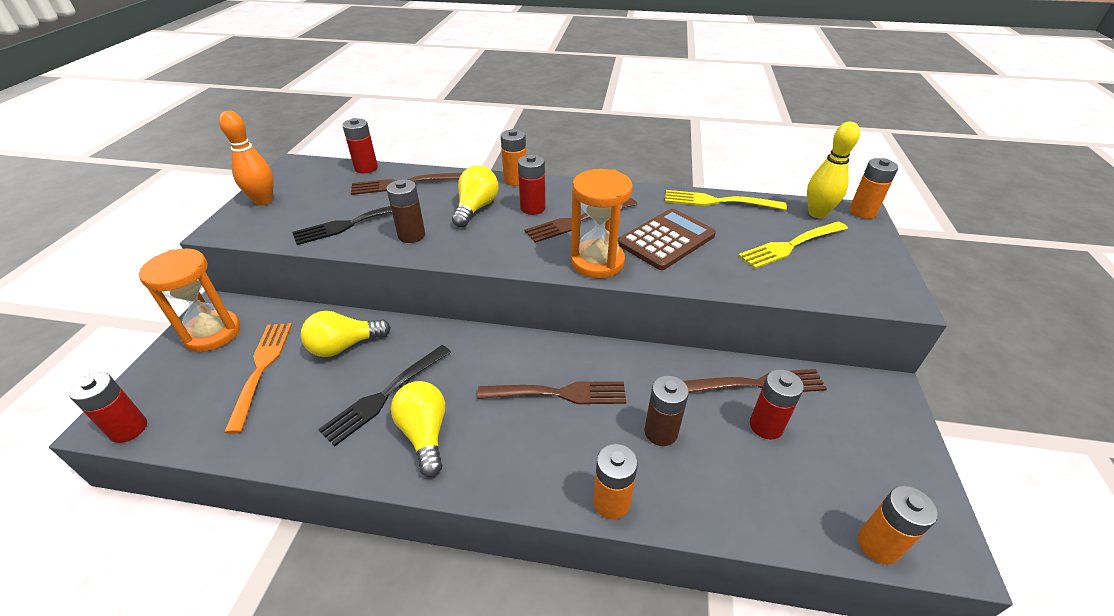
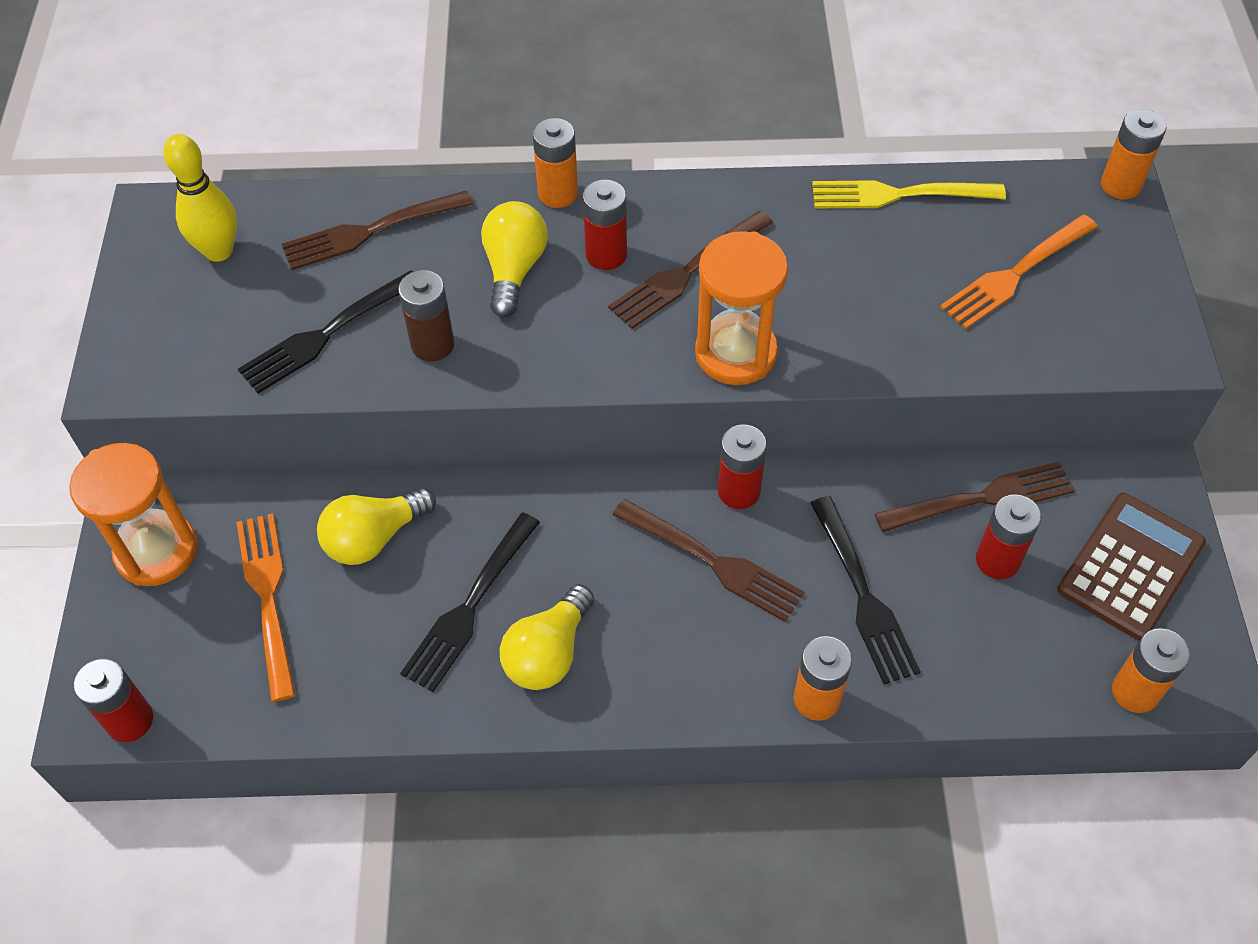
camera: 10 degrees left, 15 degrees up
(263, 201) = (148, 307): orange bowling pin -> none
(366, 168) = (287, 202): red battery -> red battery (738, 491)
(425, 434) = (548, 653): yellow light bulb -> yellow light bulb turned 120 degrees counterclockwise
(557, 394) = (711, 561): brown fork -> brown fork turned 45 degrees clockwise
(661, 432) = (862, 594): brown battery -> black fork
(666, 240) = (830, 291): brown calculator -> brown calculator (1130, 567)
(791, 245) = (1016, 273): yellow fork -> orange fork
(817, 213) = (1052, 199): yellow bowling pin -> yellow bowling pin (219, 251)

